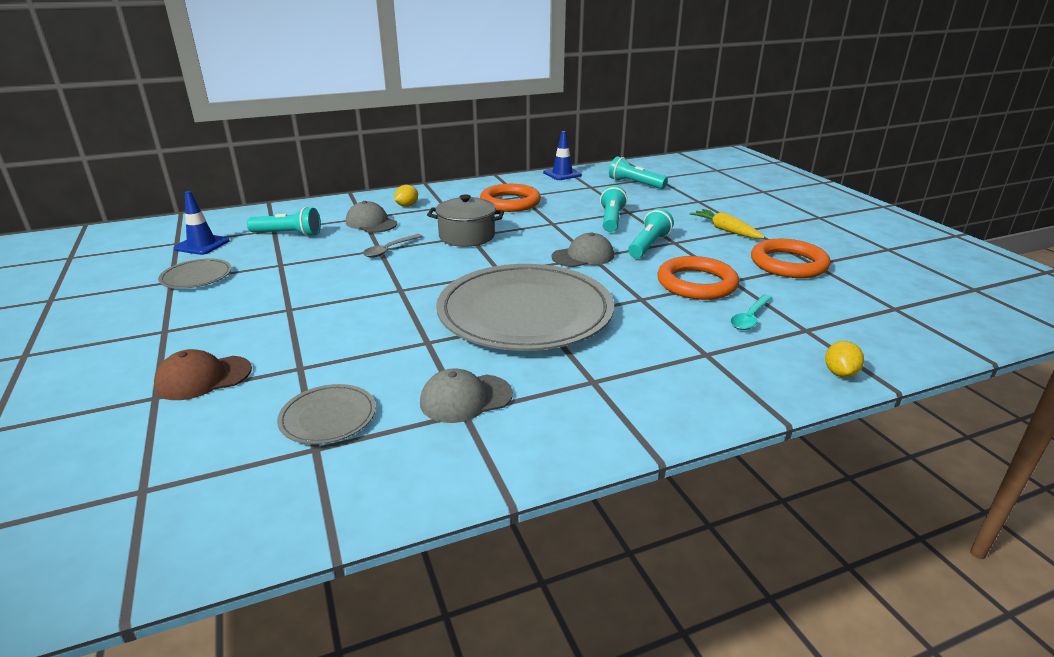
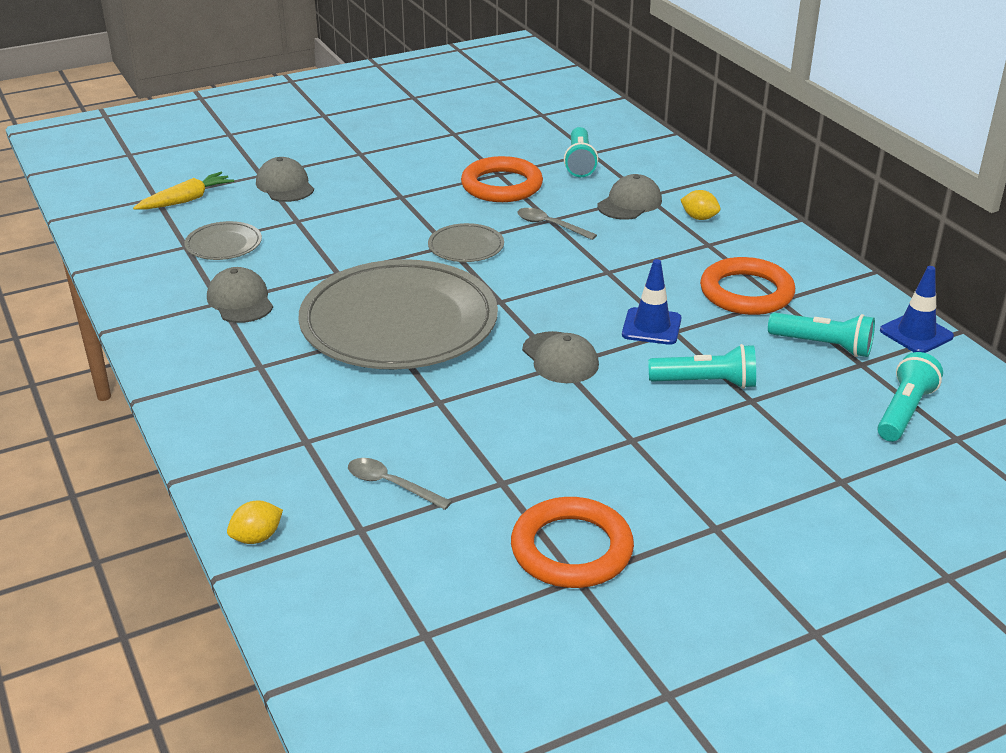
camera: 85 degrees right, 5 degrees up
(196, 277) = (464, 141): grey plate -> grey plate (466, 246)
(202, 245) = (539, 127): blue traffic cone -> blue traffic cone (651, 327)
(203, 378) = (285, 185): brown cap -> grey cap
(467, 236) = (604, 270): grey pot -> none
(648, 245) = (612, 414): turquoise flashlight -> turquoise flashlight (823, 346)
(696, 283) = (487, 449): orange ring -> orange ring (501, 185)
(726, 230) = (700, 498): yellow carrot -> yellow carrot (186, 200)
(750, 318) = (391, 485): turquoise spoon -> grey spoon
(840, 373) = (257, 537): yellow lemon -> yellow lemon turned 45 degrees counterclockwise

